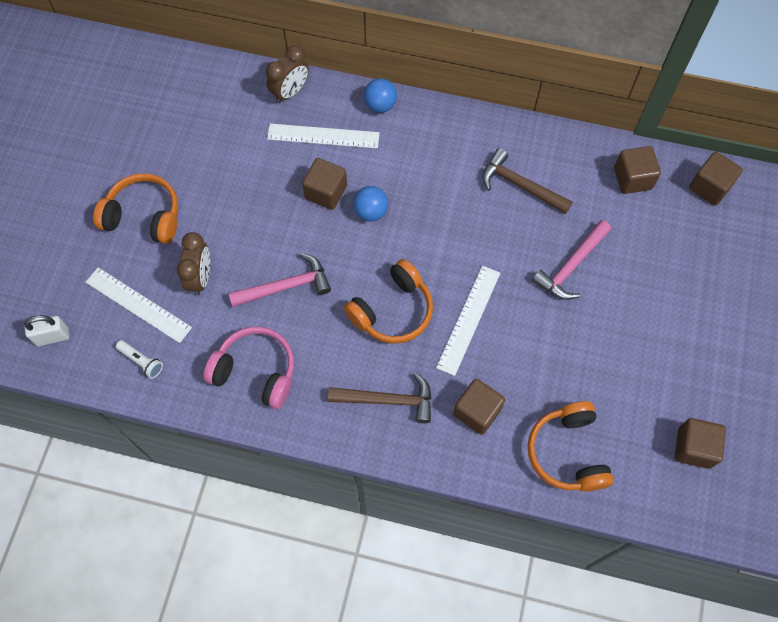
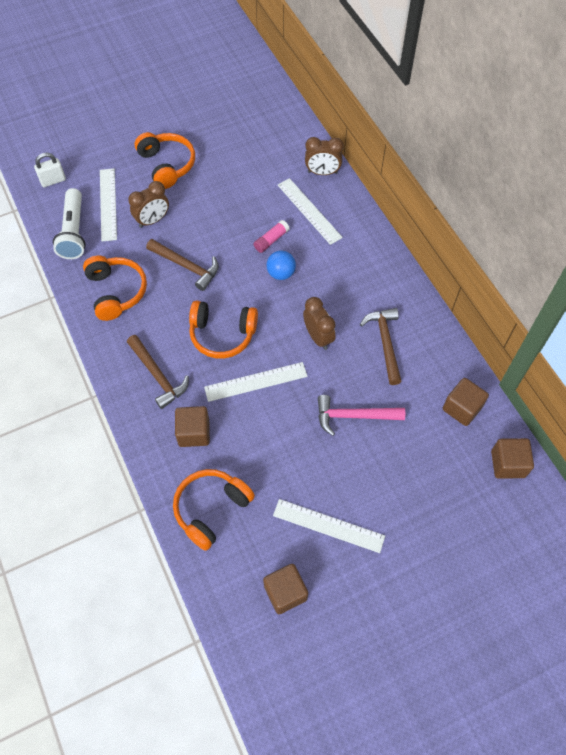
camera: 50 degrees right, 5 degrees down
(52, 336) = (53, 180): white padlock -> white padlock turned 60 degrees counterclockwise
(141, 361) = (74, 232): white flashlight -> white flashlight, size x2.00
(256, 371) = (116, 292): pink headphones -> orange headphones
(286, 286) = (187, 266): pink hammer -> brown hammer
(326, 192) = (271, 240): brown cube -> pink glue stick
(380, 105) = (363, 224): blue ball -> none
(467, 233) = (318, 337): none -> brown clock
(659, 366) = (328, 525): none -> white ruler

